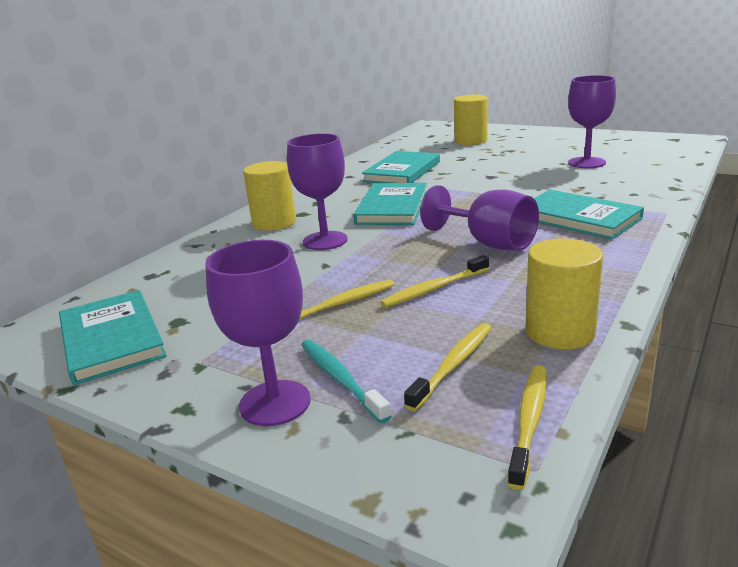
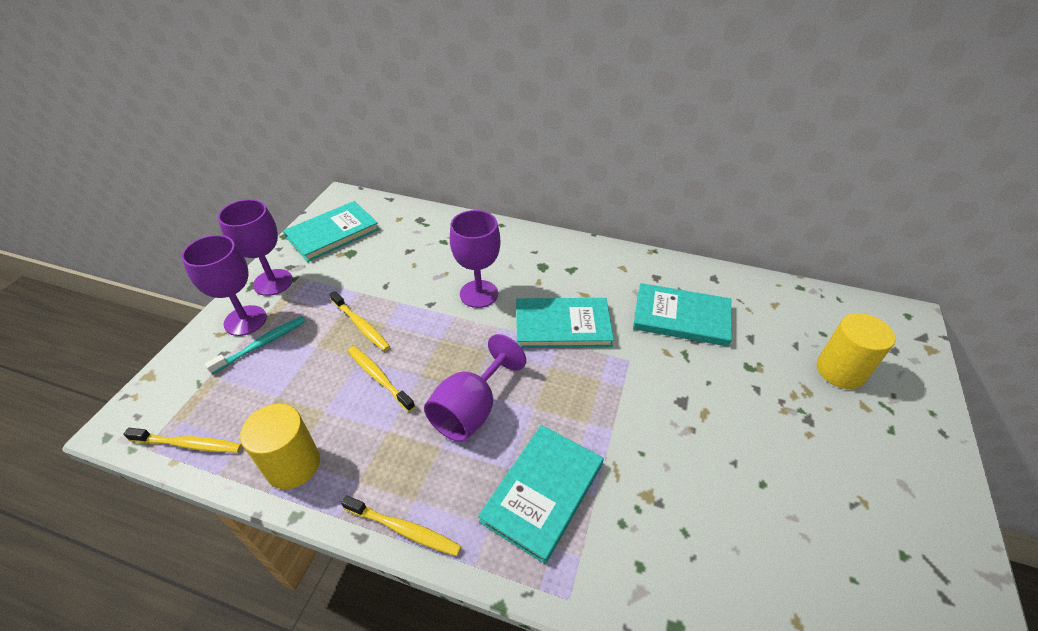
camera: 75 degrees right, 20 degrees up
(274, 223) = (519, 254): yellow cylinder -> none
(453, 365) = (263, 400): yellow toothbrush -> yellow toothbrush (404, 529)
(586, 163) = (772, 516): purple goblet -> purple goblet (273, 282)

